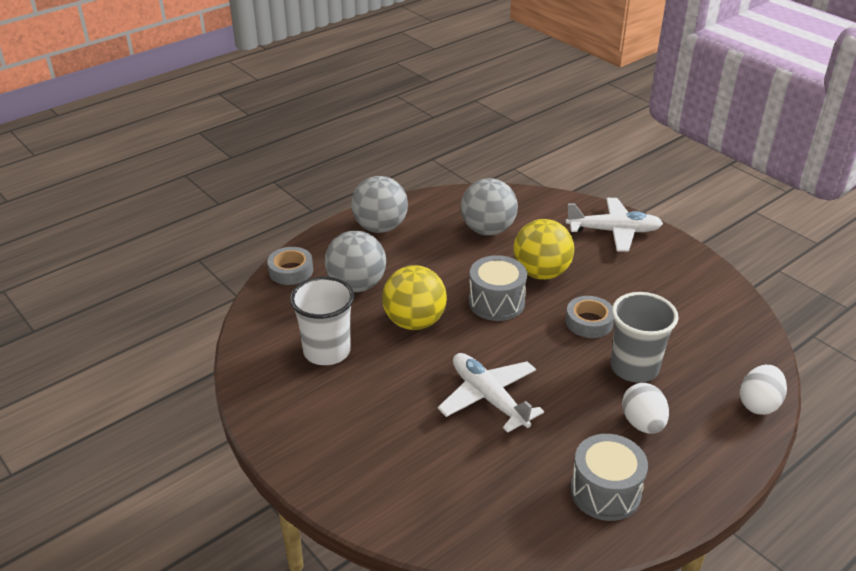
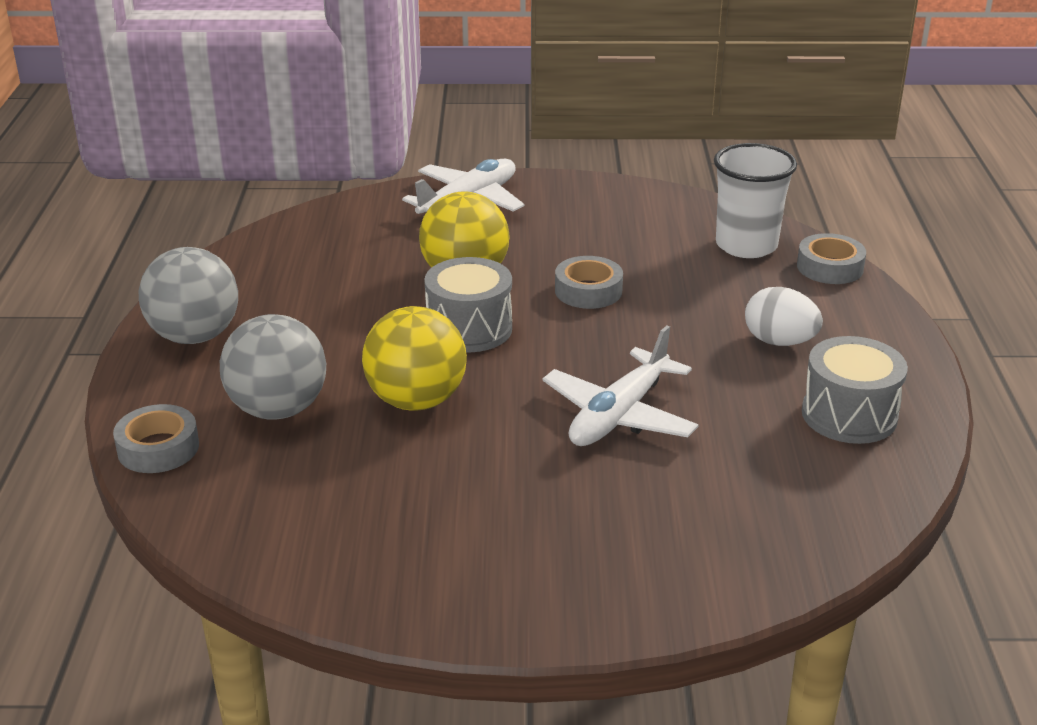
camera: 50 degrees left, 5 degrees down
(327, 351) = (369, 495): white cup -> white cup (746, 245)
(488, 230) = (334, 269): grey ball -> none
(488, 398) = (619, 415): white plane -> white plane turned 60 degrees counterclockwise
(634, 368) = (694, 303): grey cup -> none
(759, 404) = (830, 267): white egg -> grey tape

